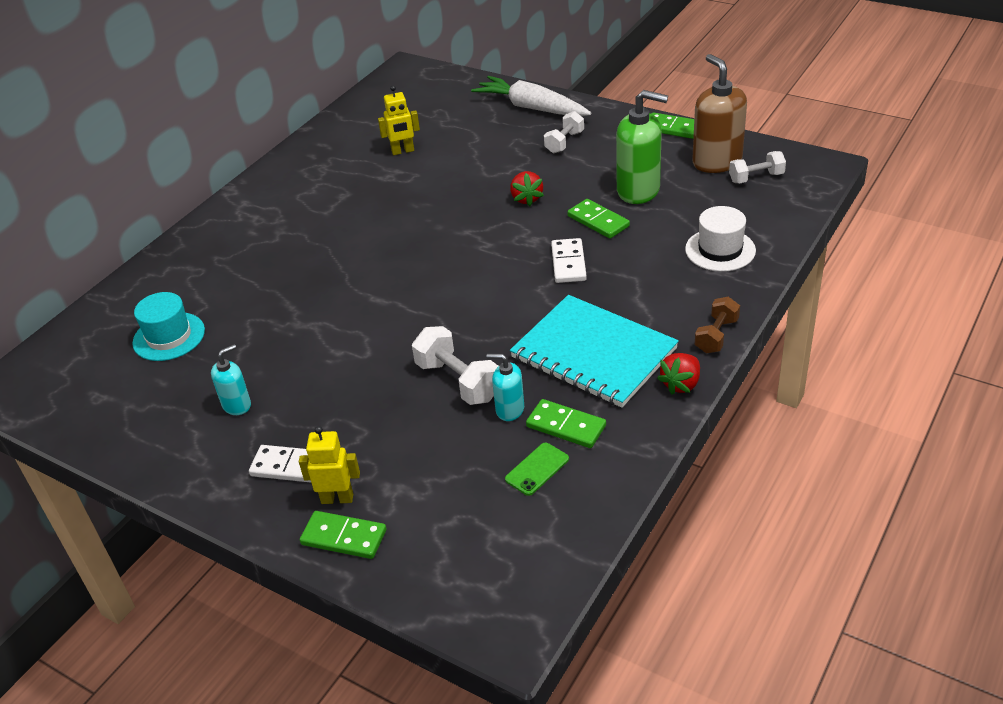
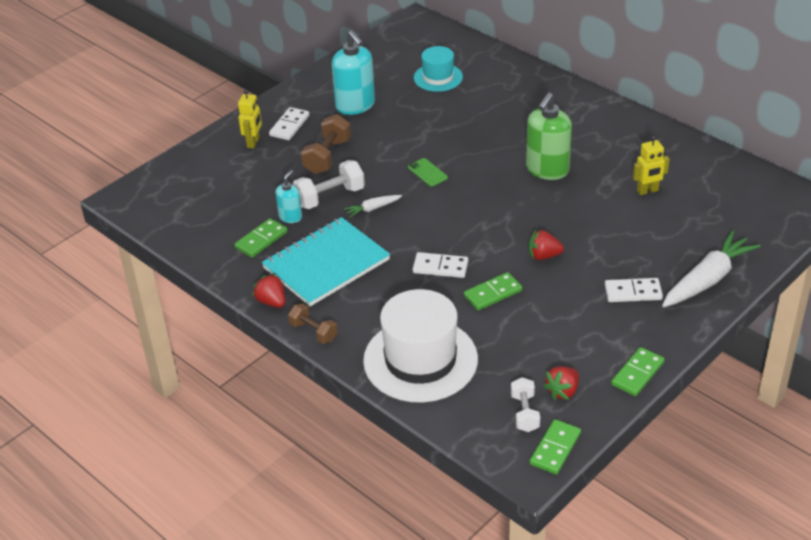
camera: 100 degrees right, 0 degrees up
(237, 405) = (355, 105): turquoise soap dispenser -> turquoise soap dispenser, size x1.86
(344, 537) = (222, 144): green domino -> green domino (555, 448)
(366, 405) = (327, 156): none -> brown dumbbell
(403, 151) = (647, 191): yellow robot -> yellow robot turned 105 degrees counterclockwise
(474, 337) = (373, 208): none -> white carrot
(537, 469) = (231, 222): green phone -> green phone (427, 172)
(564, 142) = (633, 292): white dumbbell -> white domino
(638, 191) = (531, 327): green soap dispenser -> green soap dispenser (547, 170)
(716, 162) = (563, 391): brown soap dispenser -> red strawberry
(720, 250) = (420, 360): white hat -> white hat, size x1.81

